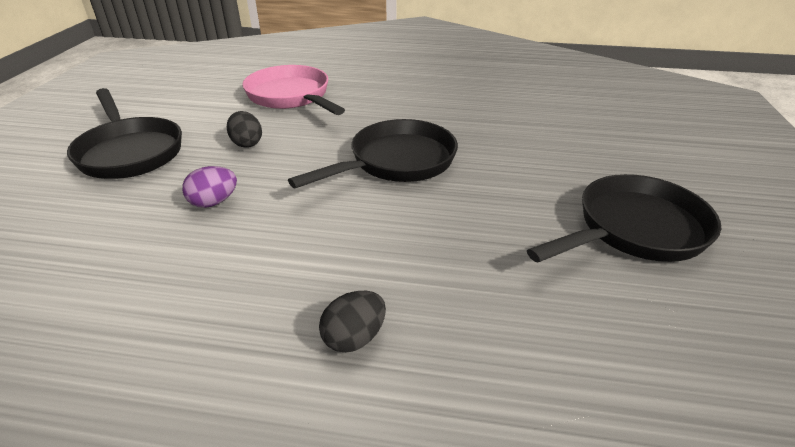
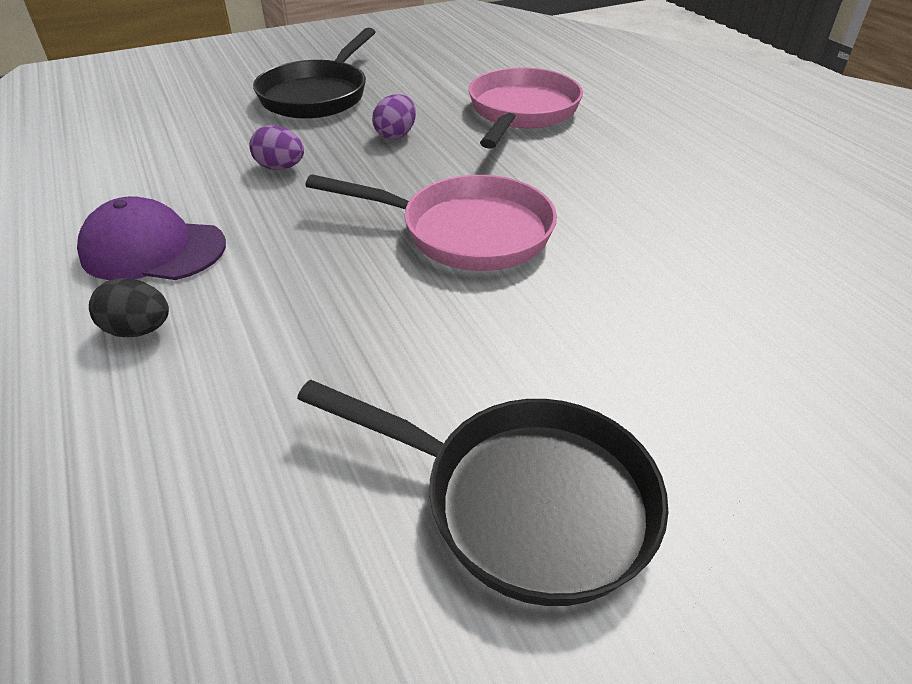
camera: 55 degrees right, 5 degrees up
(245, 301) = (153, 249): none -> purple cap
(247, 143) = (396, 135): black egg -> purple egg
(397, 162) = (466, 232): black pan -> pink pan

